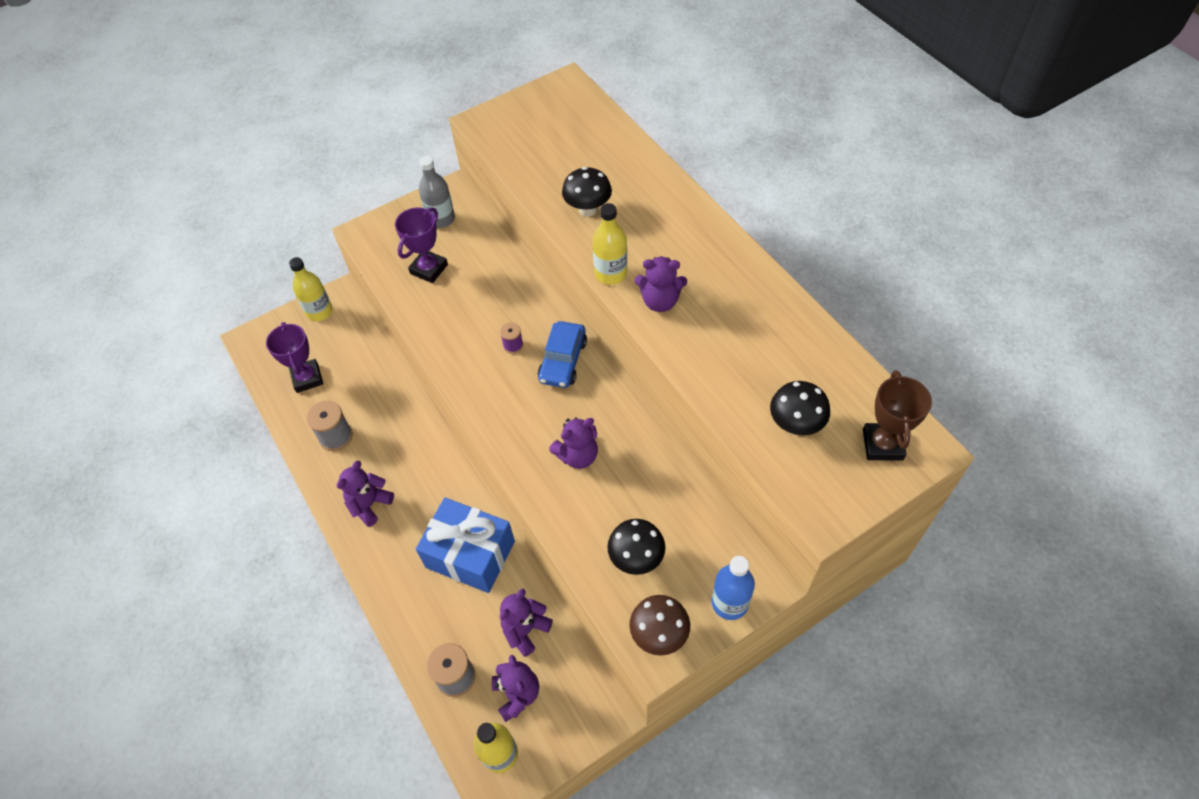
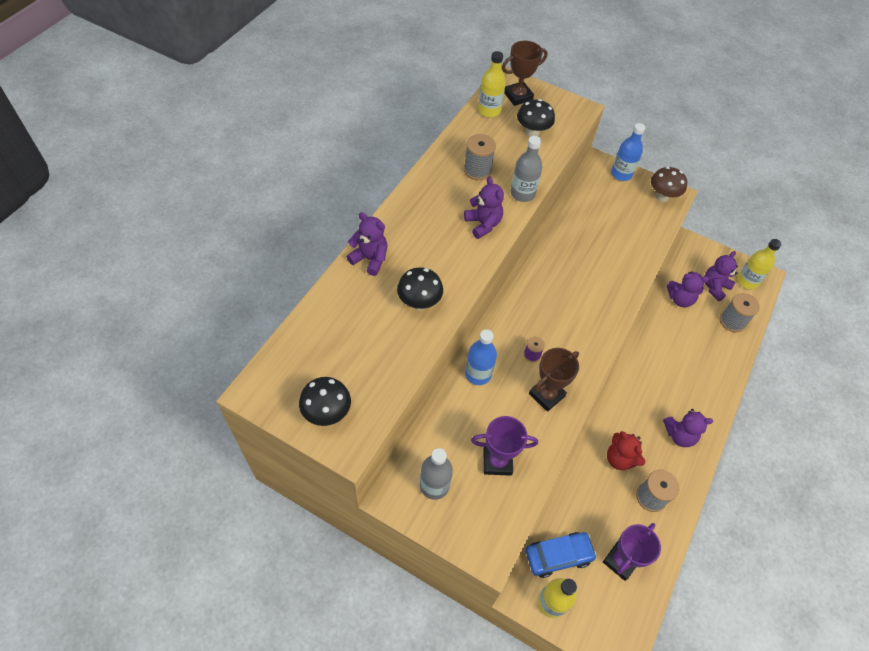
camera: 125 degrees left, 0 degrees up
(388, 431) = (619, 459): none -> red teddy bear
(462, 336) = (546, 395): none -> brown trophy
(470, 554) = (662, 351): blue gift -> none
(521, 291) = (478, 374): none -> blue bottle
(563, 361) = (524, 315): blue car -> blue car (558, 556)
(577, 455) = (589, 275): purple teddy bear -> purple teddy bear (370, 259)
(610, 273) = (476, 262): yellow bottle -> yellow bottle (489, 110)
(636, 558) = (630, 221): black mushroom -> black mushroom (327, 413)
(688, 361) = (522, 194): none -> grey bottle
(750, 331) = (477, 170): none -> grey spool

